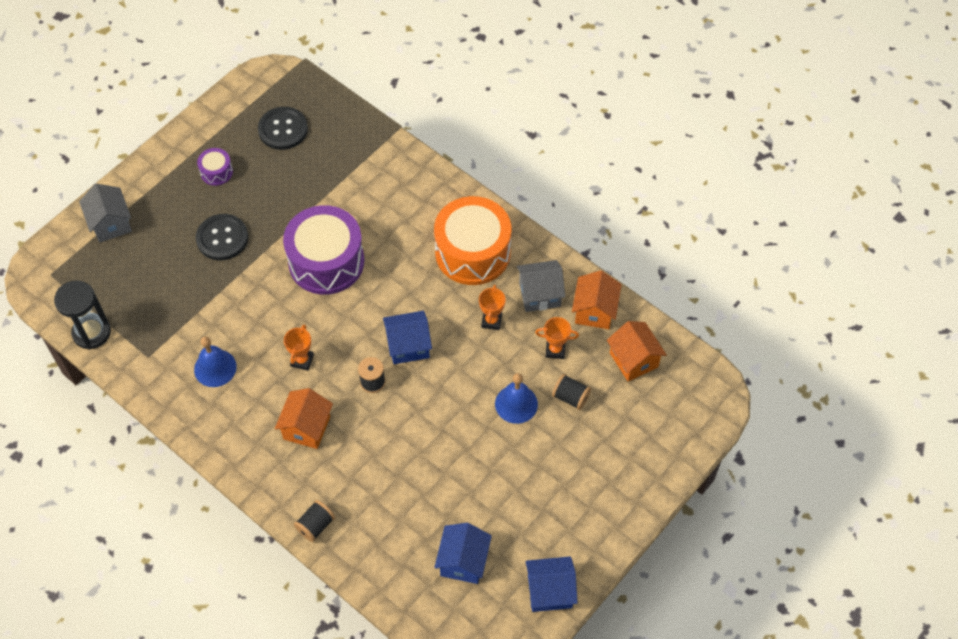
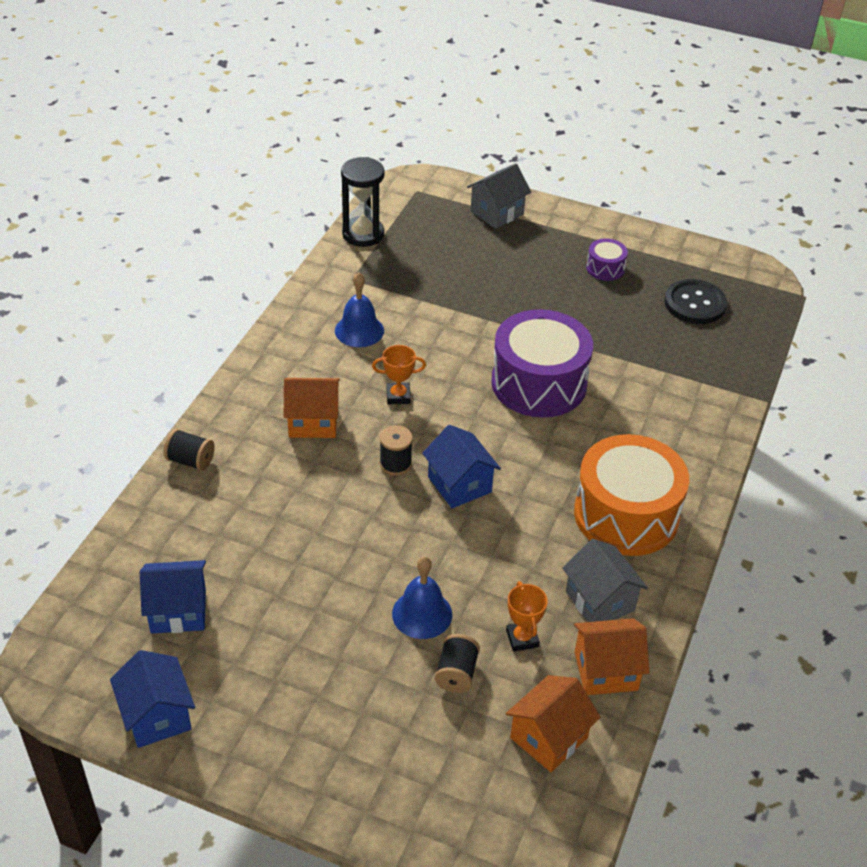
camera: 70 degrees right, 15 degrees down
(222, 238) = (523, 294): black button -> none
(491, 321) = (534, 558): orange trophy -> none

